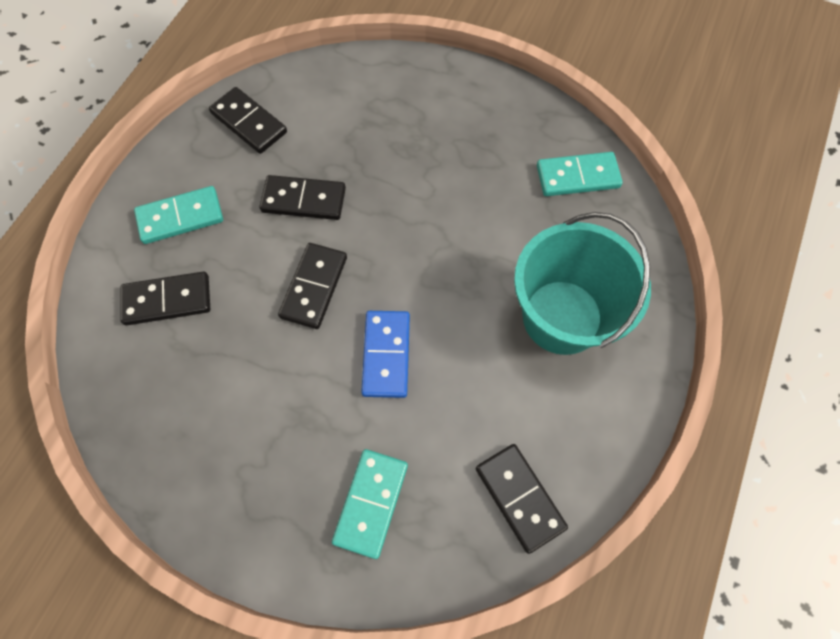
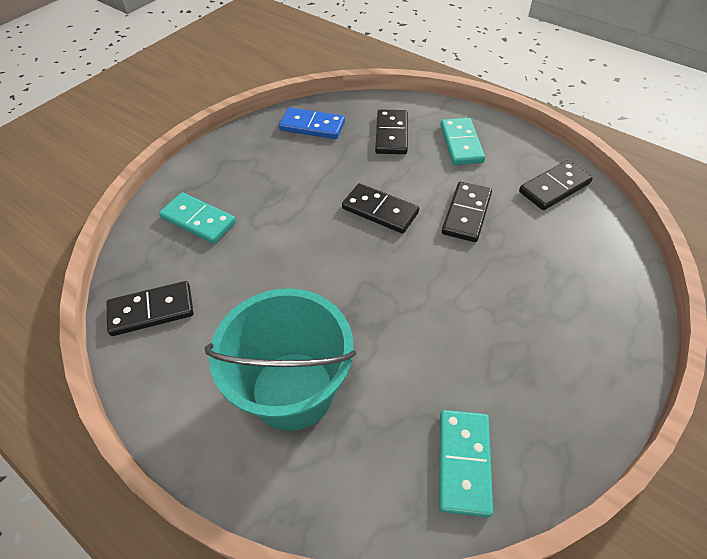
camera: 105 degrees right, 15 degrees down
(386, 355) = (305, 246): blue domino -> blue domino (312, 126)

